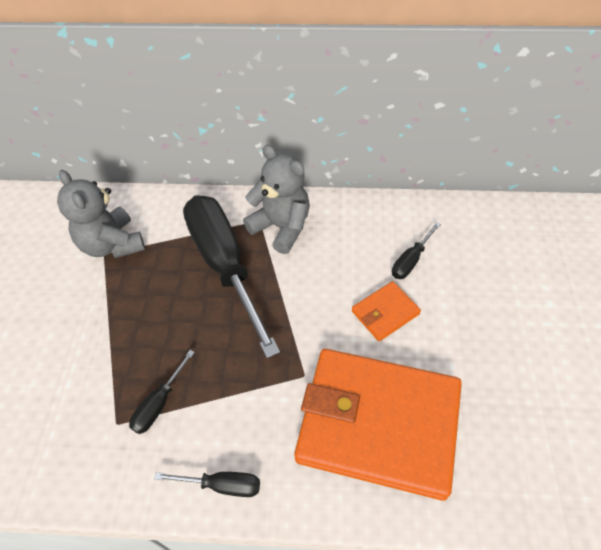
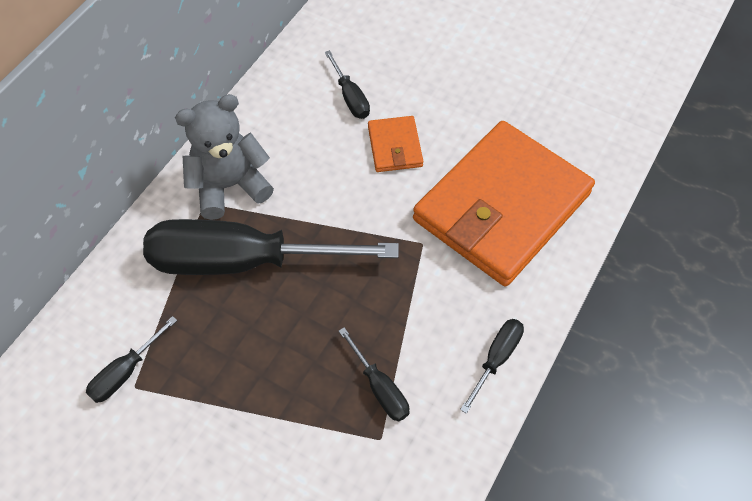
camera: 65 degrees left, 5 degrees up
(112, 244) = (125, 372): grey teddy bear -> black screwdriver

